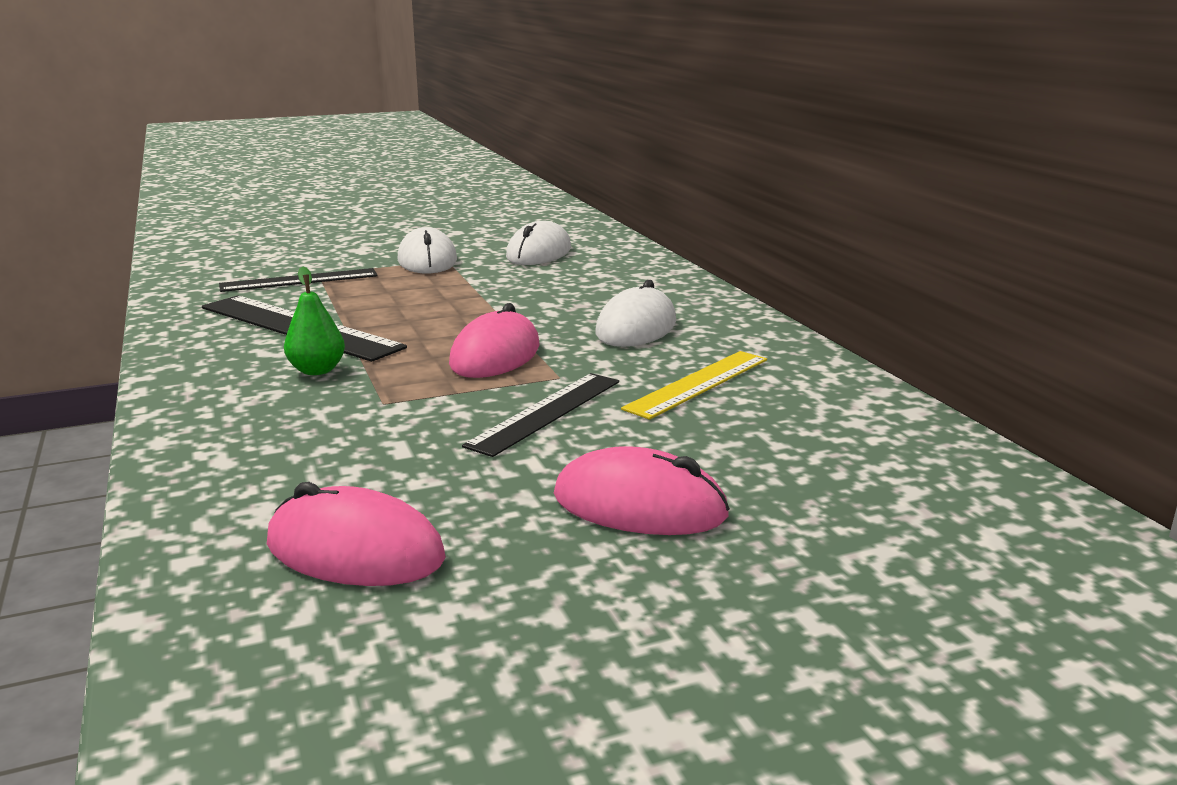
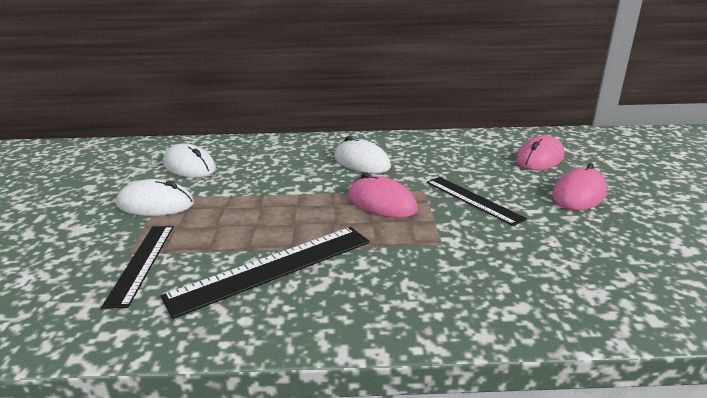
camera: 70 degrees left, 5 degrees up
(317, 370) = (375, 264): green pear -> none
(355, 550) = (632, 265): pink mouse -> pink mouse (539, 158)
(697, 383) = (448, 162): yellow ruler -> none

